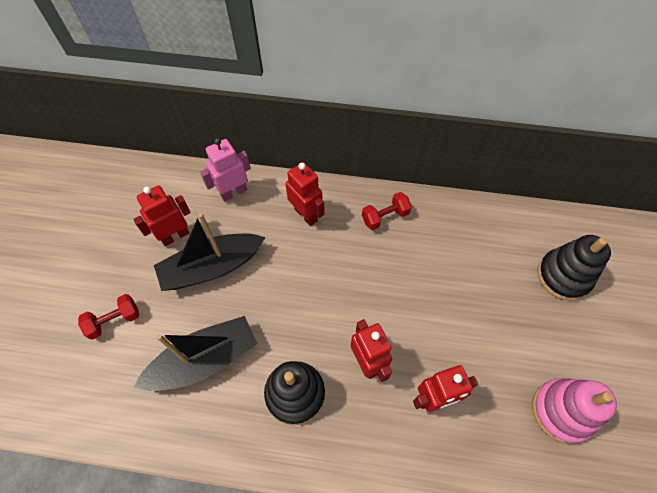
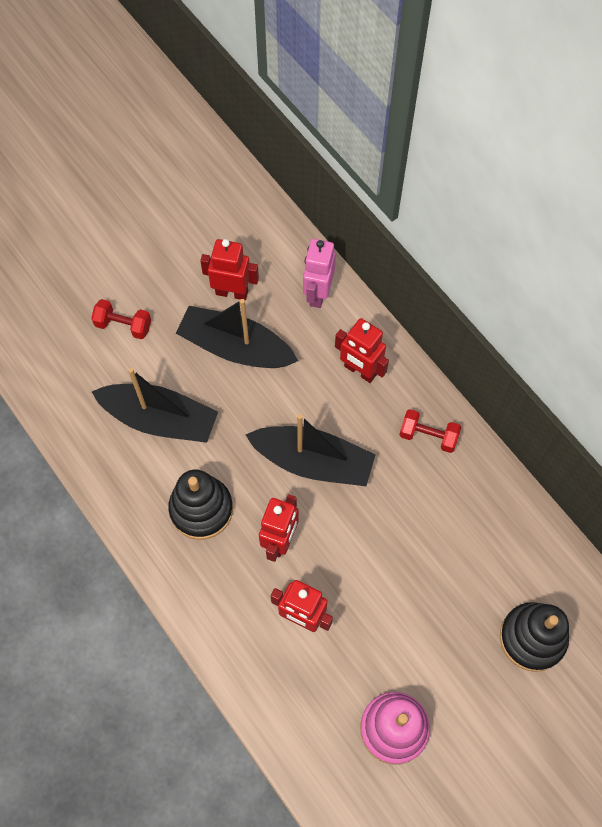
camera: 45 degrees right, 5 degrees up
(233, 192) = (318, 293): pink robot -> pink robot turned 90 degrees counterclockwise
(306, 214) = (360, 371): red robot -> red robot turned 120 degrees clockwise
(335, 293) = (313, 462): none -> black boat

